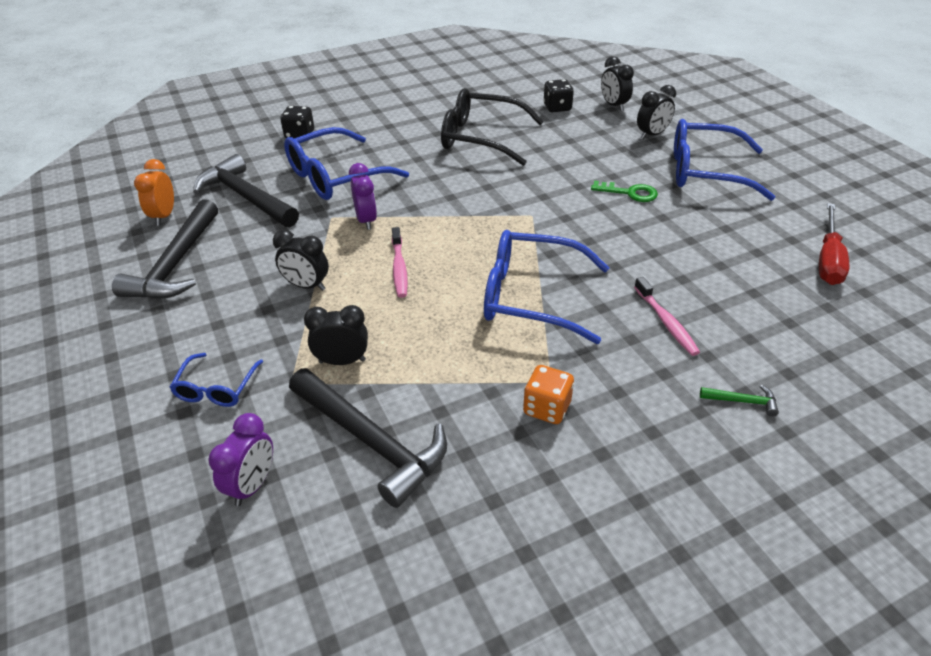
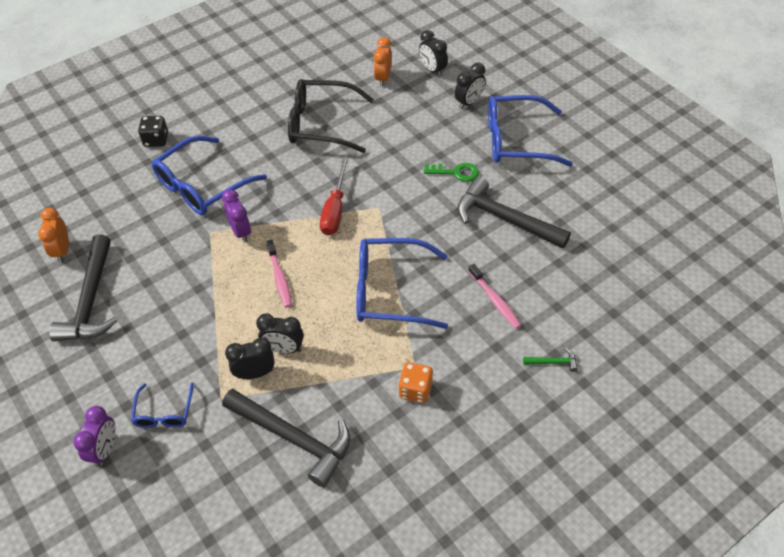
camera: 10 degrees left, 10 degrees up
(246, 197) = (129, 220): black hammer -> black hammer (505, 219)
(252, 485) = (216, 487): purple clock -> purple clock (105, 450)
(306, 286) = (208, 306): black clock -> black clock (284, 349)
(557, 107) = (383, 78): black dice -> orange clock
(828, 259) = (613, 222): red screwdriver -> red screwdriver (335, 210)

